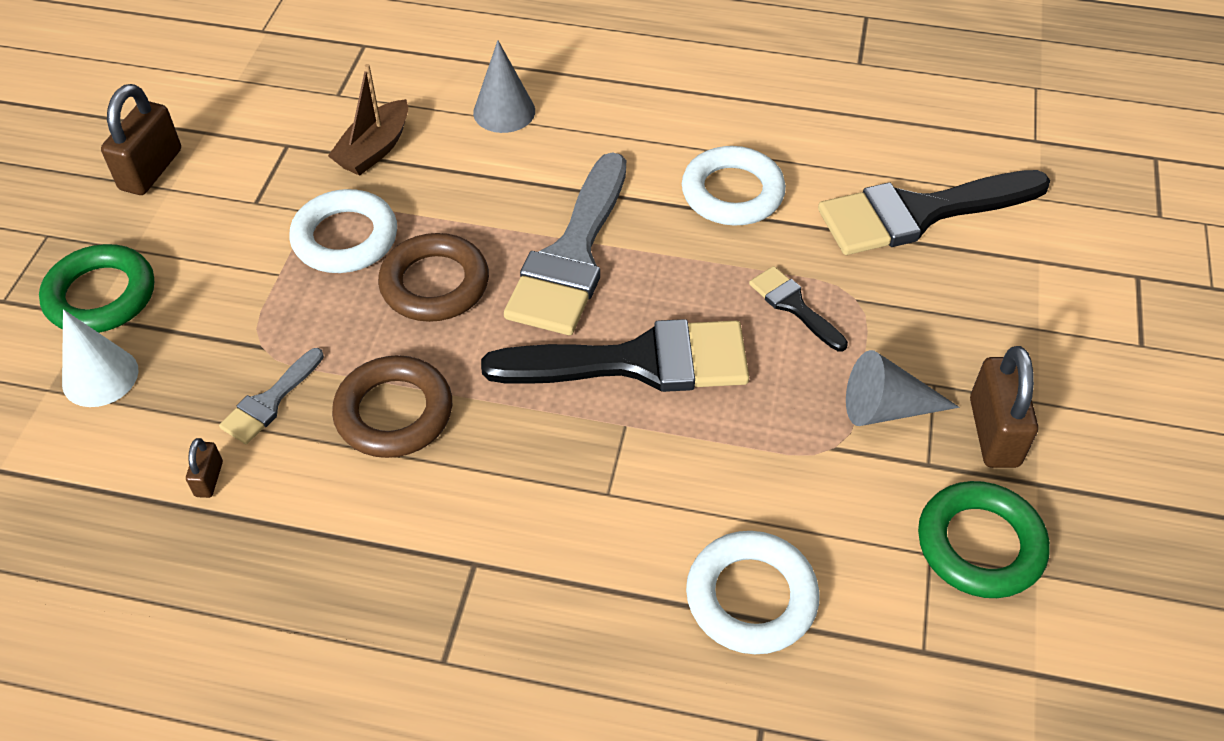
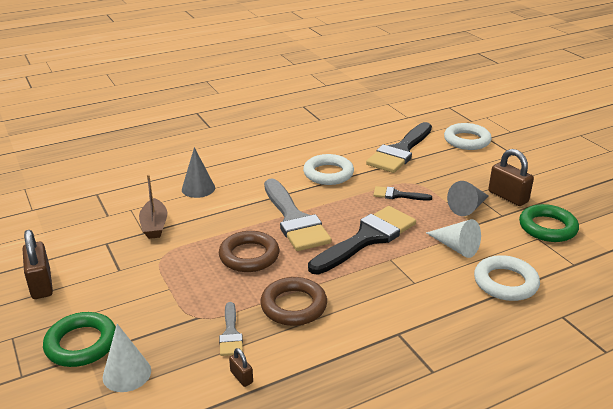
camera: 40 degrees left, 20 degrees down
(345, 238) = (184, 261): white ring -> white ring (467, 140)
(758, 473) = (455, 247): none -> white cone

